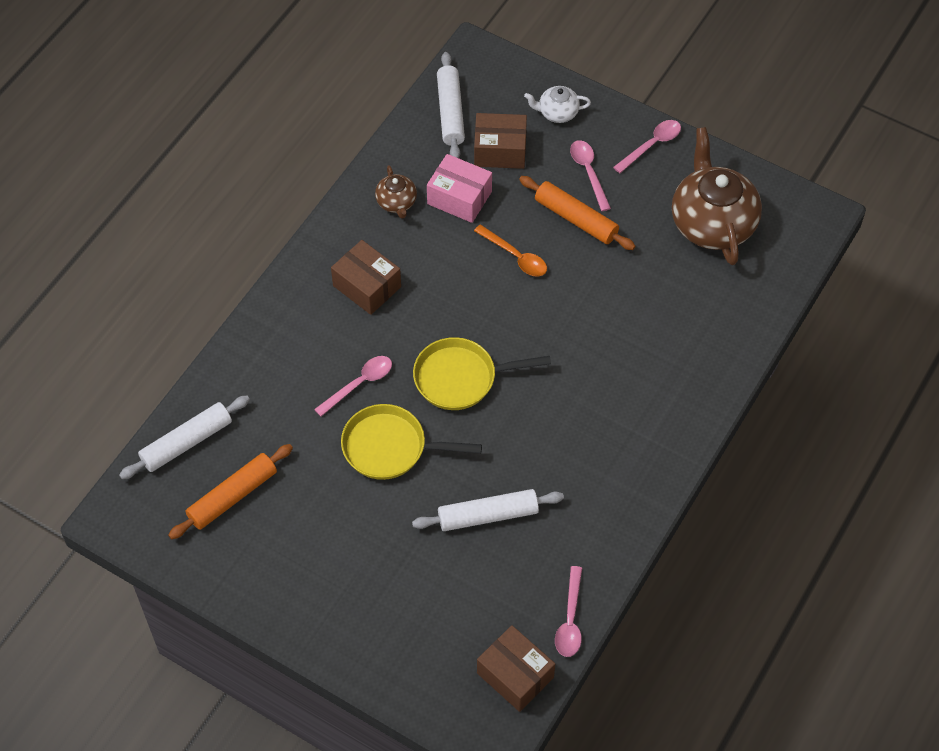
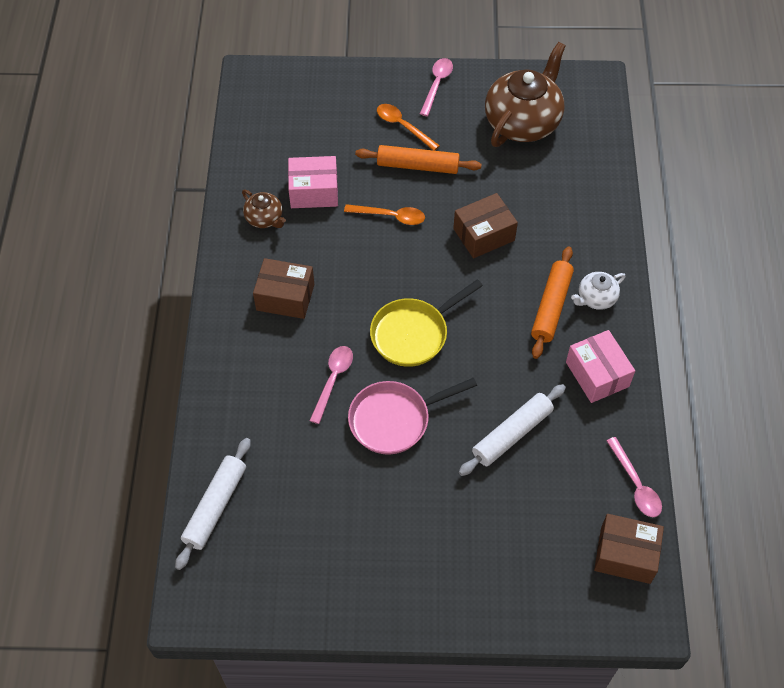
camera: 30 degrees left, 0 degrees up
(232, 496) = (287, 532): orange rolling pin -> orange rolling pin (551, 307)
(390, 447) = (394, 419): yellow pan -> pink pan
(450, 112) = (261, 128): white rolling pin -> none
(500, 150) = (321, 140): brown box -> brown box (484, 235)
(557, 112) = (347, 92): white teapot -> white teapot (596, 298)
(588, 172) = (403, 126): pink spoon -> orange spoon
(607, 502) = (597, 374): none -> pink box
(712, 223) = (523, 122): brown teapot -> brown teapot turned 75 degrees clockwise

